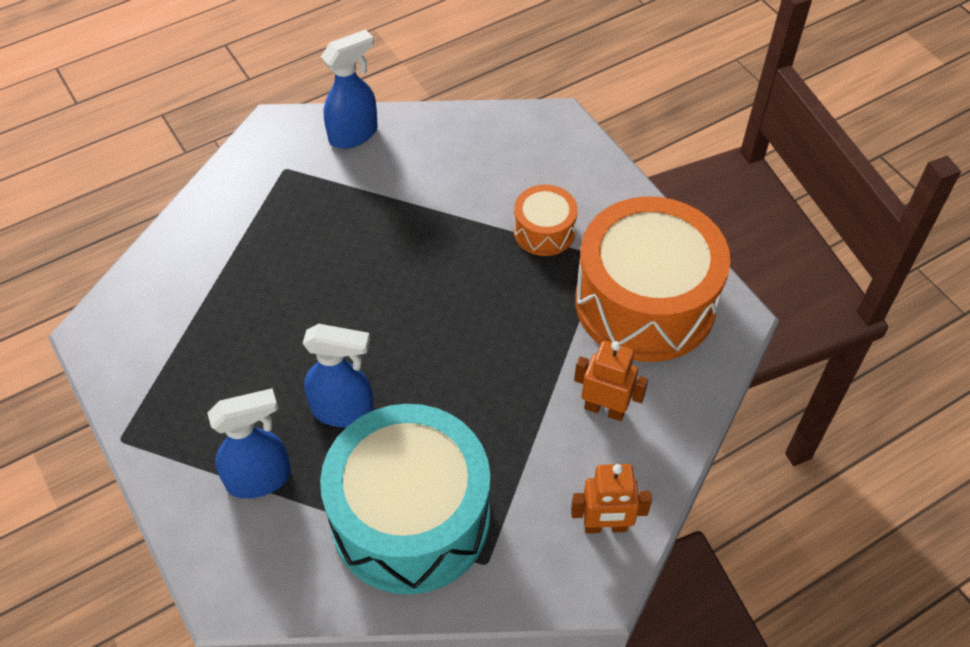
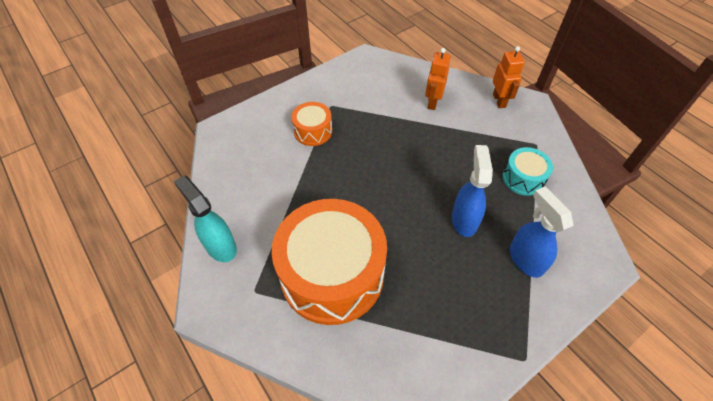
camera: 95 degrees left, 0 degrees up
(354, 134) = (220, 246): blue spray bottle -> turquoise spray bottle
(410, 518) = (523, 178): turquoise drum -> turquoise drum, size x0.46
(645, 302) = (361, 88): orange drum -> orange drum (332, 274)

